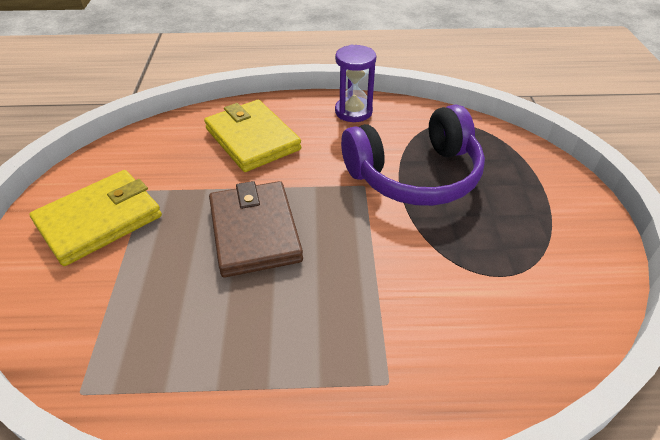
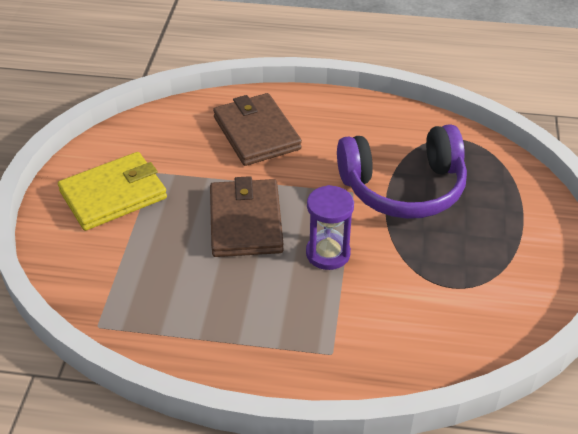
camera: 10 degrees right, 0 degrees up
(252, 139) = (256, 133): yellow wallet -> brown wallet
(353, 111) = (361, 115): purple hourglass -> purple hourglass (328, 253)

